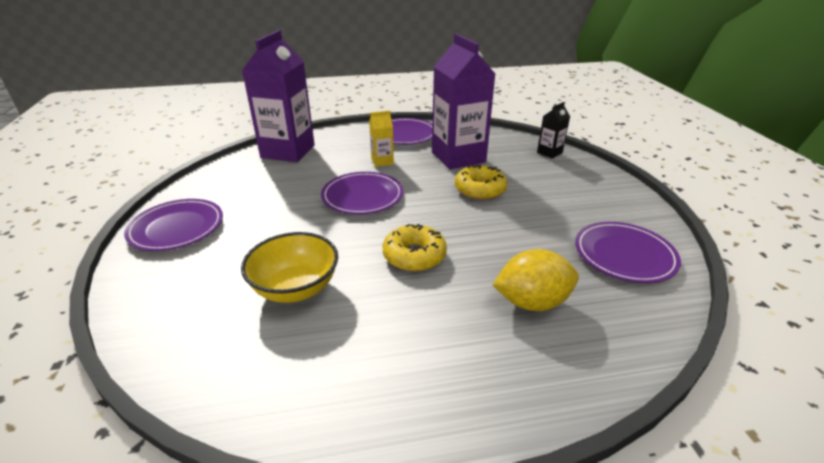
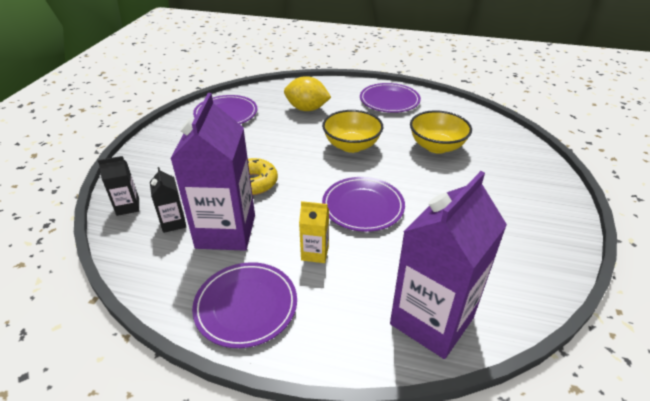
camera: 155 degrees left, 5 degrees up
(177, 228) = (542, 219): purple plate -> purple plate (389, 100)
(414, 255) = (351, 146): yellow donut -> yellow bowl
(501, 153) = (173, 223): none -> black carton

